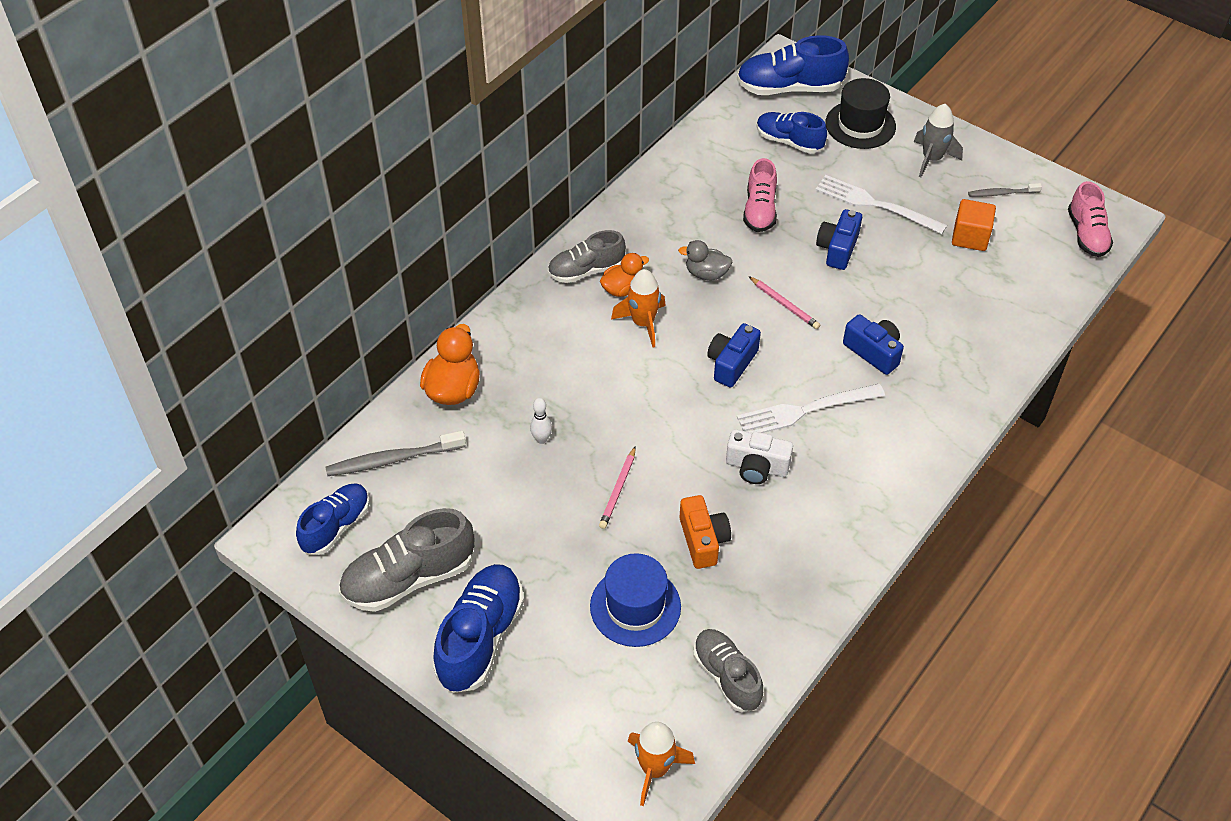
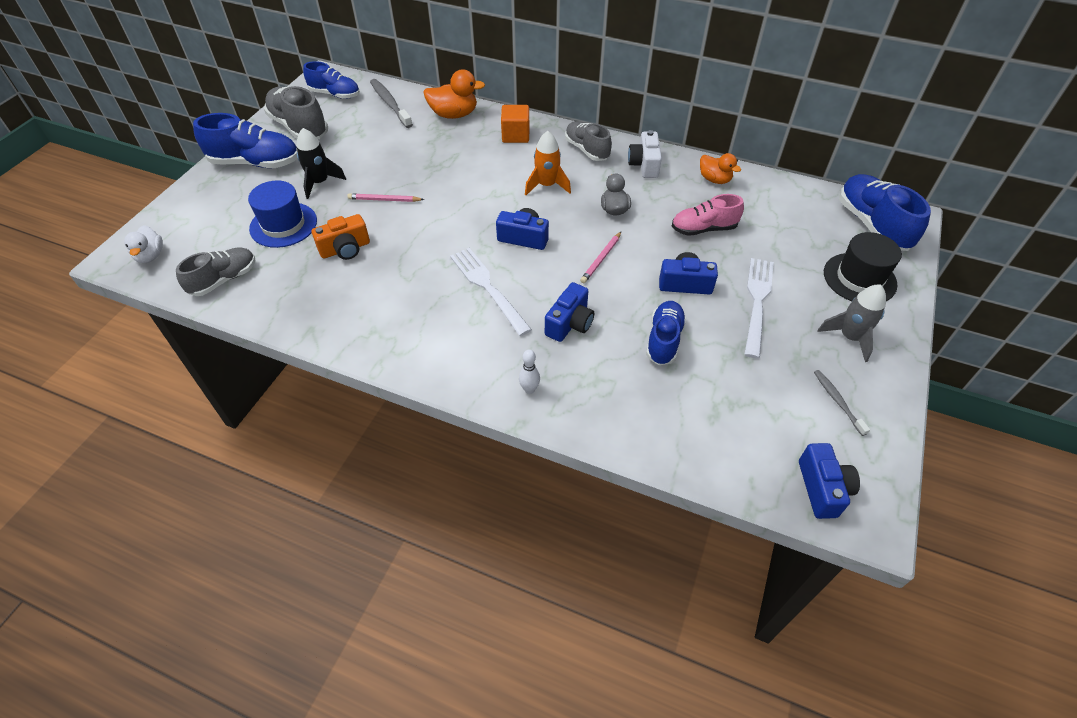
camera: 75 degrees right, 0 degrees up
(541, 439) = (421, 158): white bowling pin -> white bowling pin (529, 389)
(556, 559) = (320, 182): none -> black rocket
(622, 289) = (577, 170): orange duck -> orange duck (714, 179)
(655, 769) = (150, 256): orange rocket -> white duck
(756, 467) = (421, 267): white camera -> white camera (644, 165)
(789, 142) = (801, 234): blue shoe -> blue shoe (664, 340)
(970, 237) = (755, 380): orange cube -> orange cube (515, 135)
(1086, 234) = (822, 488): pink shoe -> blue camera

